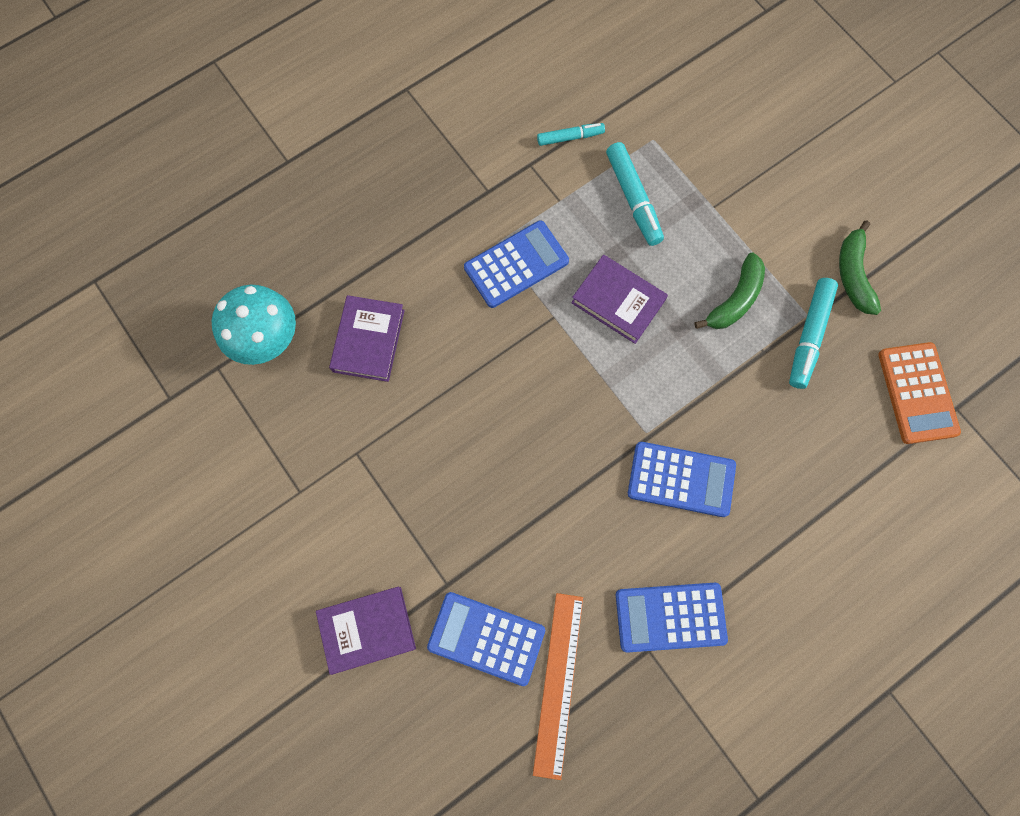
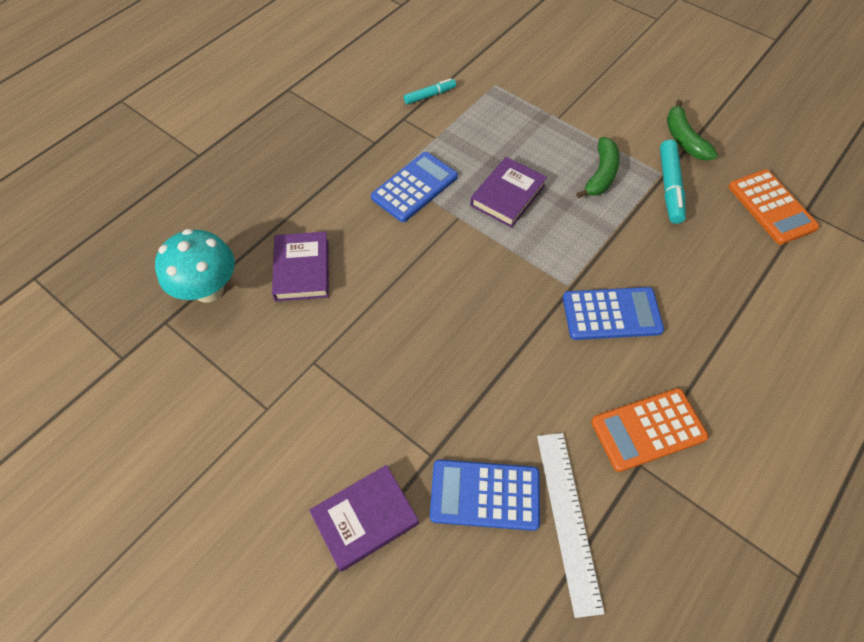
camera: 15 degrees left, 15 degrees down
(558, 683) = (568, 519): orange ruler -> white ruler
(618, 301) = (507, 195): purple book -> purple book turned 75 degrees counterclockwise
(633, 198) = (494, 124): turquoise marker -> none
(670, 617) = (648, 429): blue calculator -> orange calculator

